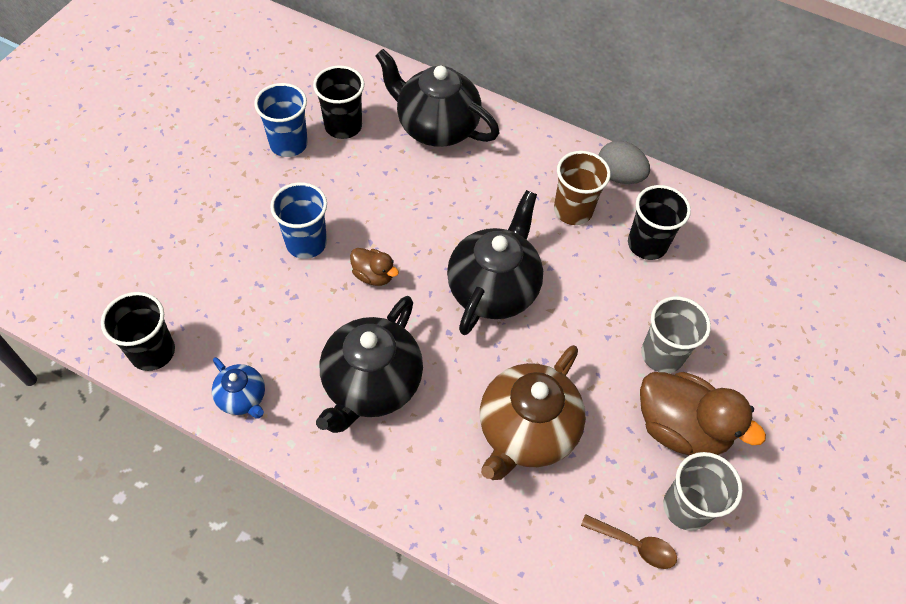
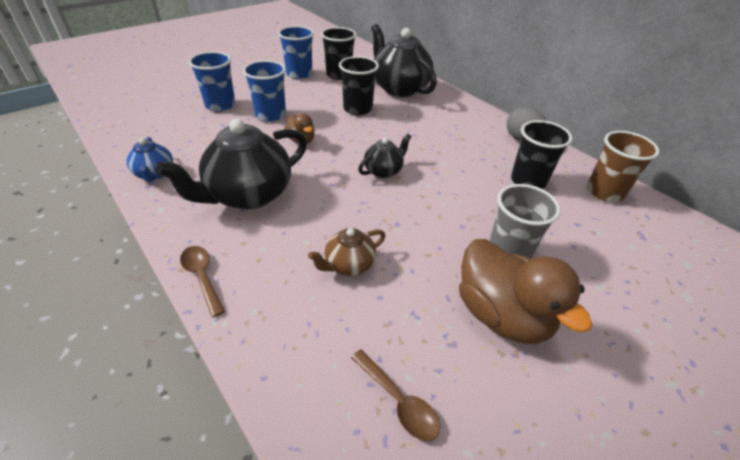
camera: 25 degrees right, 15 degrees down
(152, 352) = (126, 135): black cup -> black cup (357, 109)
(228, 249) = (220, 105): none -> blue cup
(399, 505) = (202, 277): none -> brown spoon
(493, 288) = (383, 171): black teapot -> black teapot, size x0.50
(526, 431) = (349, 264): brown teapot -> brown teapot, size x0.50
(573, 210) = (474, 147): brown cup -> brown cup (604, 192)
(686, 507) = (476, 388): grey cup -> none

